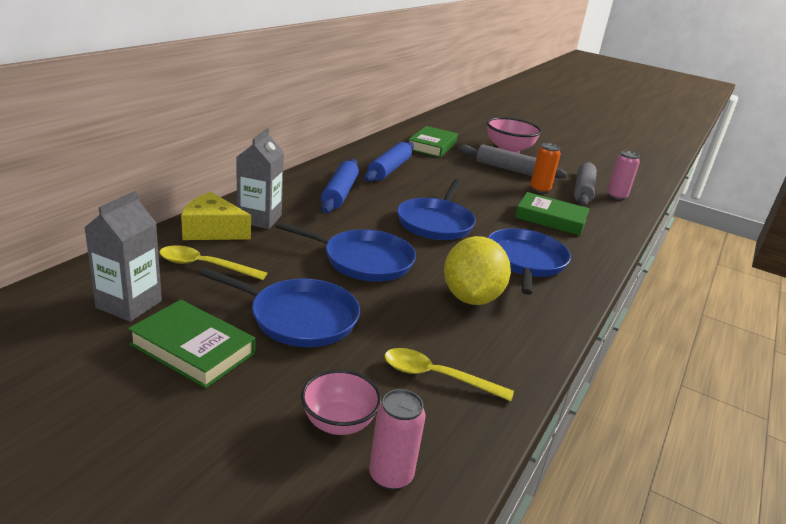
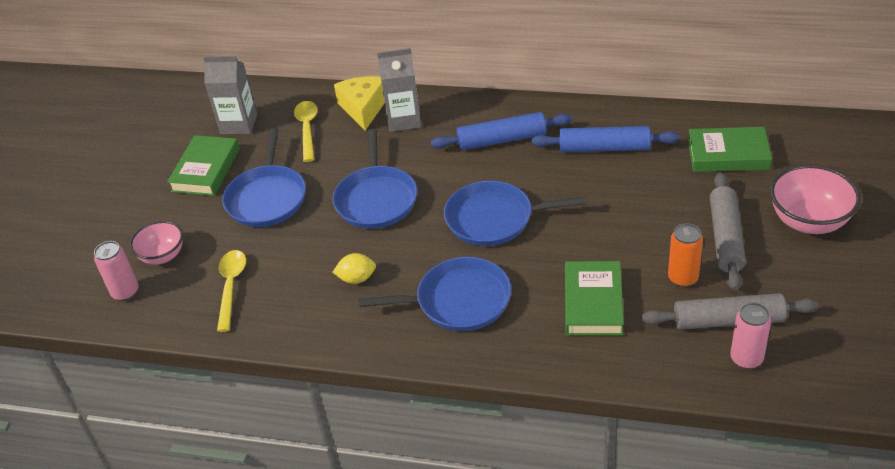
camera: 80 degrees right, 15 degrees up
(471, 298) = (357, 278): yellow lemon -> yellow lemon, size x0.49

